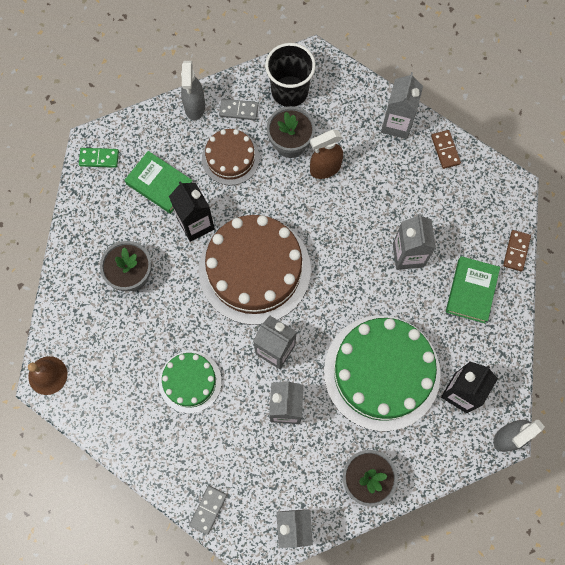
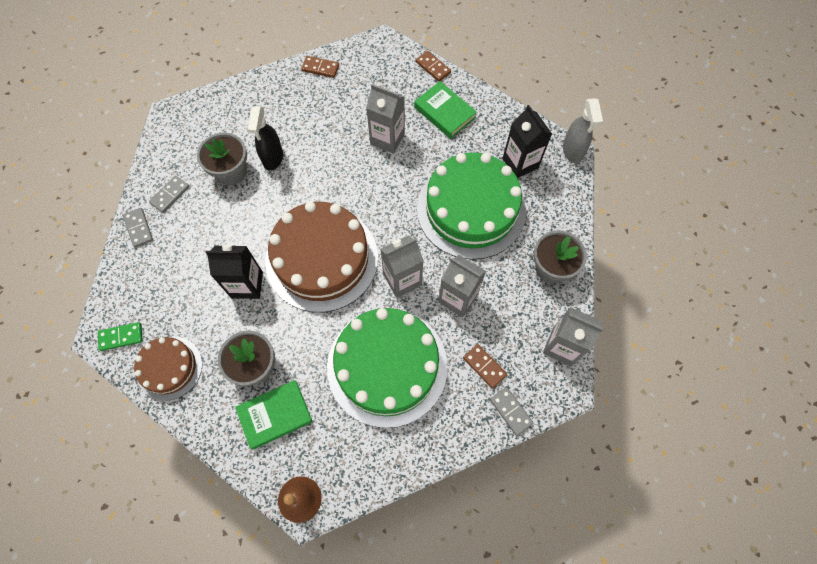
camera: 60 degrees left, 5 degrees down
(99, 158) = (121, 337): green domino -> green domino turned 45 degrees clockwise
(160, 184) = (187, 296): green book -> green book (275, 415)
(190, 381) = (387, 366): green cake -> green cake, size x1.86
(195, 107) = (138, 228): grey spray bottle -> grey domino
(230, 158) = (208, 224): brown cake -> brown cake (169, 368)
(236, 465) = (484, 366): none -> brown domino
(289, 91) = (185, 147): black cup -> none
(325, 169) = (273, 158): brown spray bottle -> black spray bottle
(397, 124) = (274, 88): grey carton -> none

